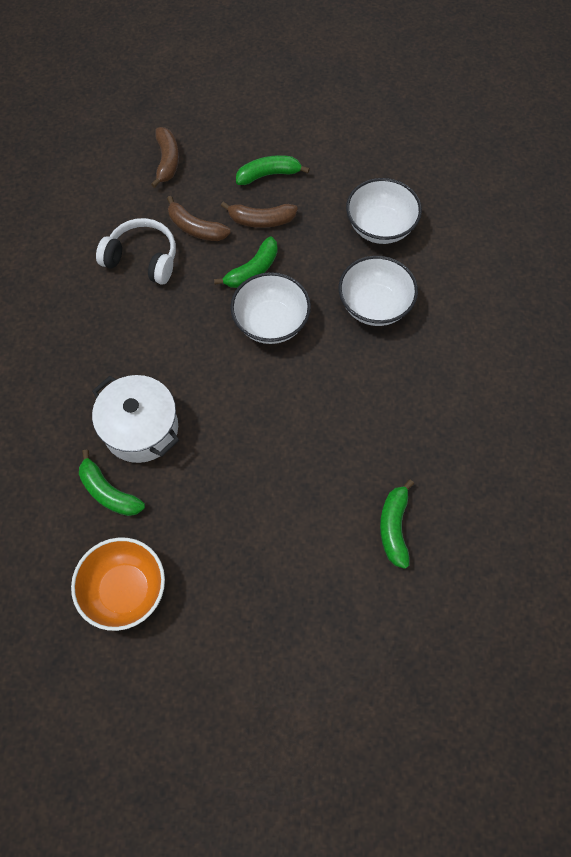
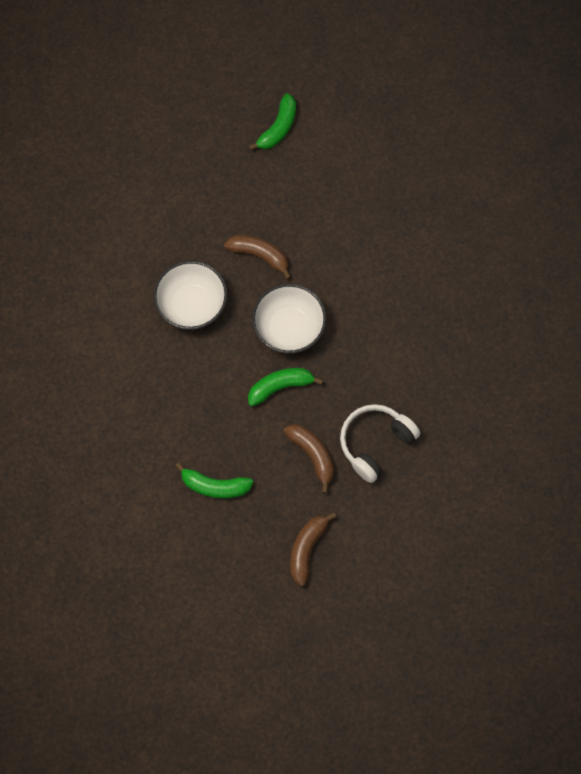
camera: 155 degrees left, 5 degrees up
(108, 492) = (481, 242): green banana -> none
(125, 590) = (493, 168): orange bowl -> none
(141, 429) = (437, 282): white pot -> none
(142, 259) = (375, 443): white headphones -> white headphones turned 90 degrees clockwise
(261, 220) = (247, 436): brown banana -> brown banana (260, 255)
(380, 227) = (142, 380): white bowl -> none

